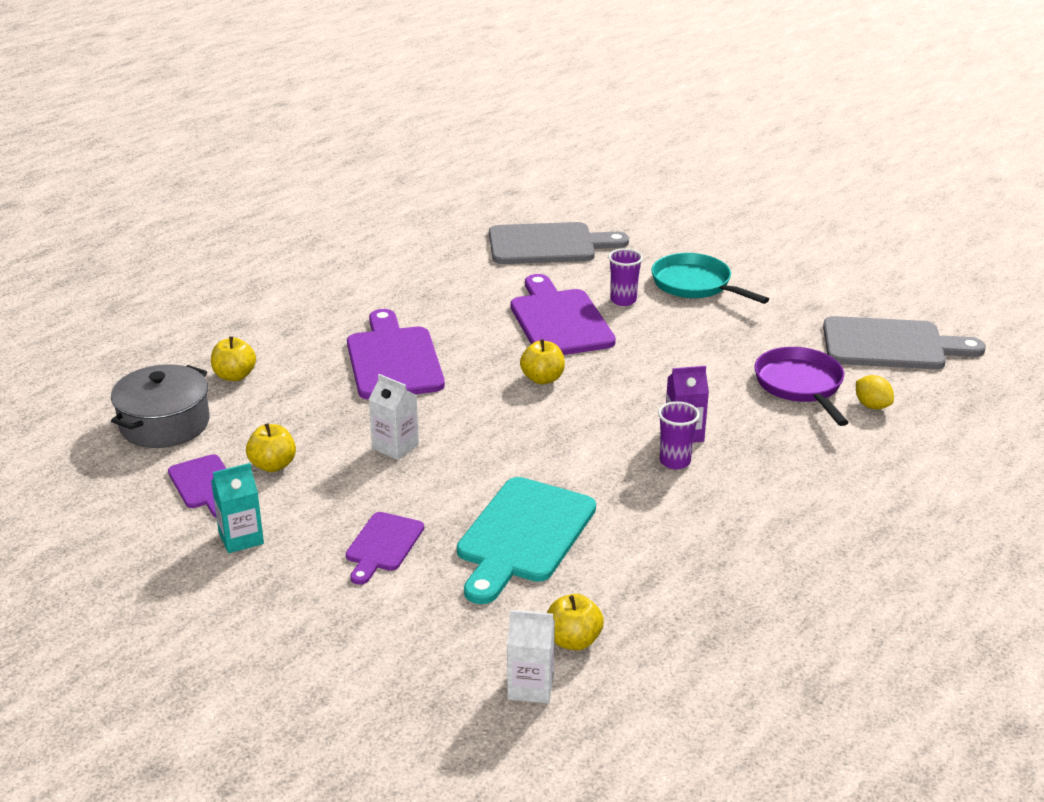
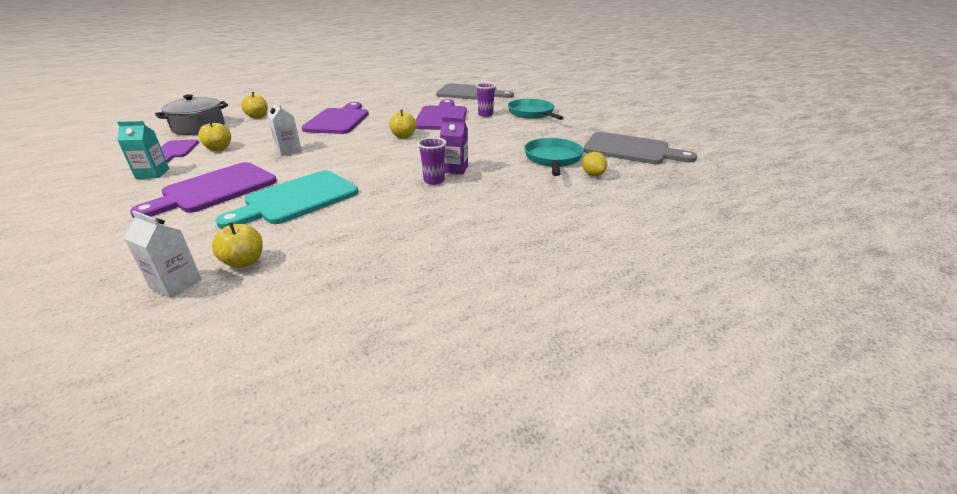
camera: 20 degrees right, 0 degrees up
(383, 545) = (215, 189): purple cutting board -> purple cutting board, size x1.80
(800, 386) = (553, 159): purple pan -> turquoise pan

